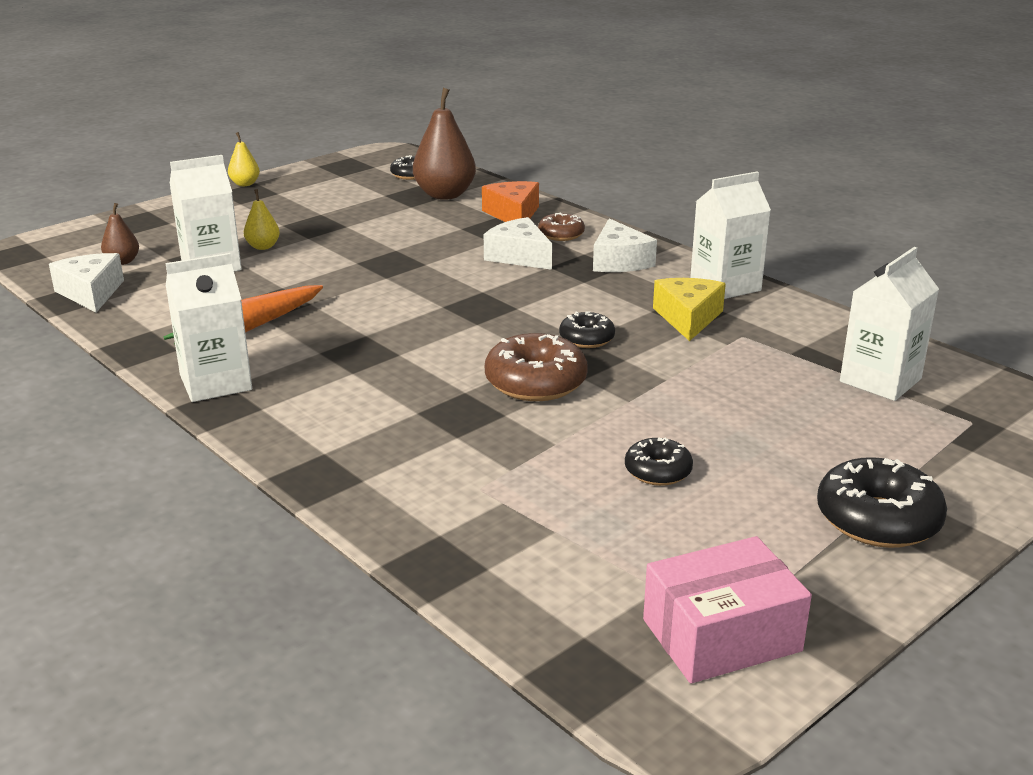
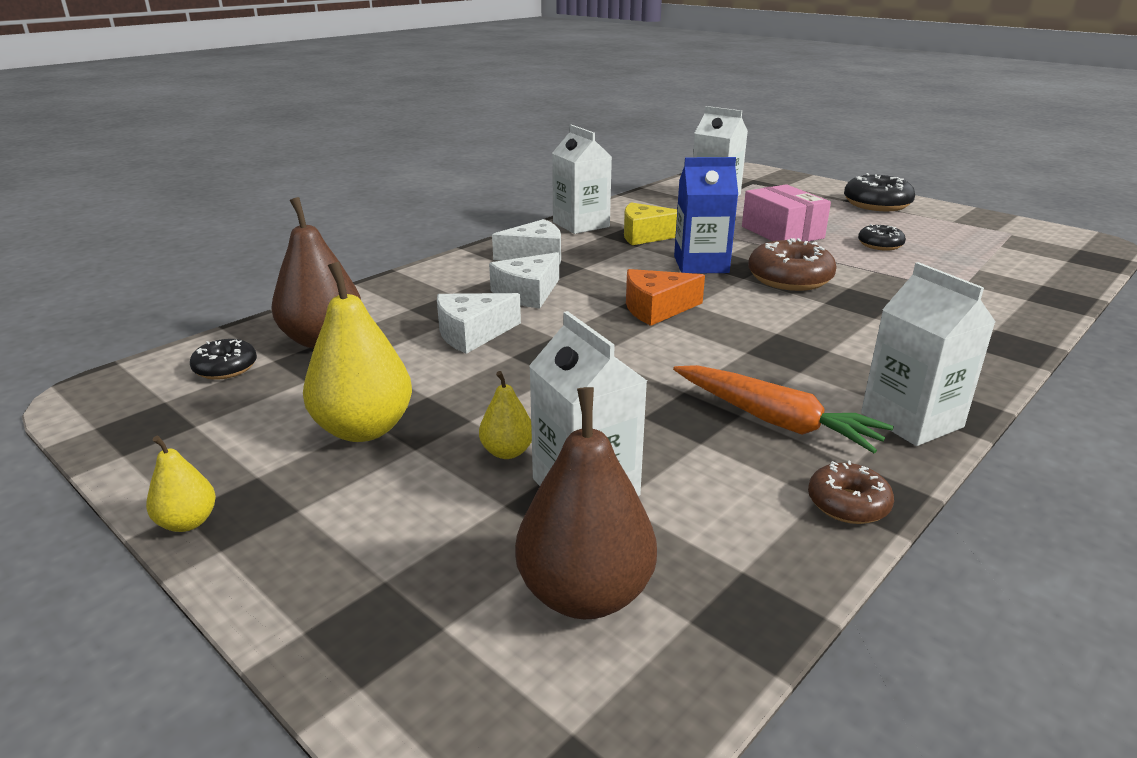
camera: 95 degrees left, 0 degrees up
(91, 293) = (729, 596): white cheese -> white cheese (472, 333)
(122, 261) = (585, 594): brown pear -> brown pear, size x1.97
(313, 212) = (364, 429): none -> yellow pear
(513, 214) = (404, 300): orange cheese -> orange cheese (656, 308)
(561, 234) = (468, 277): brown donut -> brown donut (848, 504)
(586, 339) = (701, 264): black donut -> blue carton
(721, 635) = (1021, 234): pink box -> pink box (782, 232)

